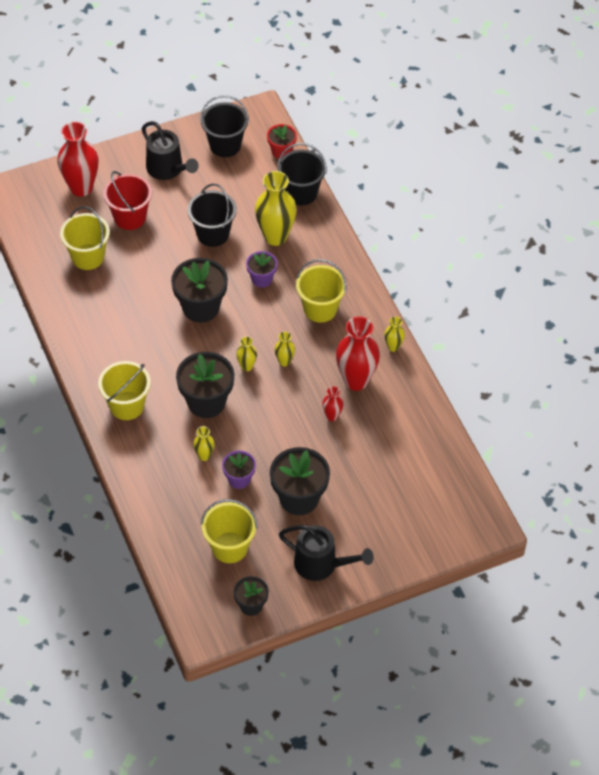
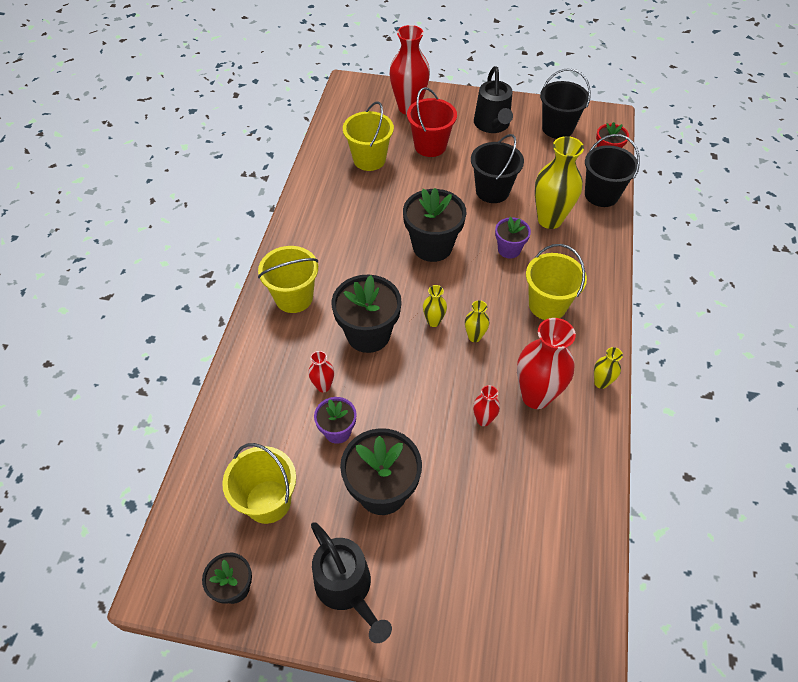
camera: 35 degrees right, 0 degrees up
(204, 456) = (323, 386): yellow vase -> red vase

